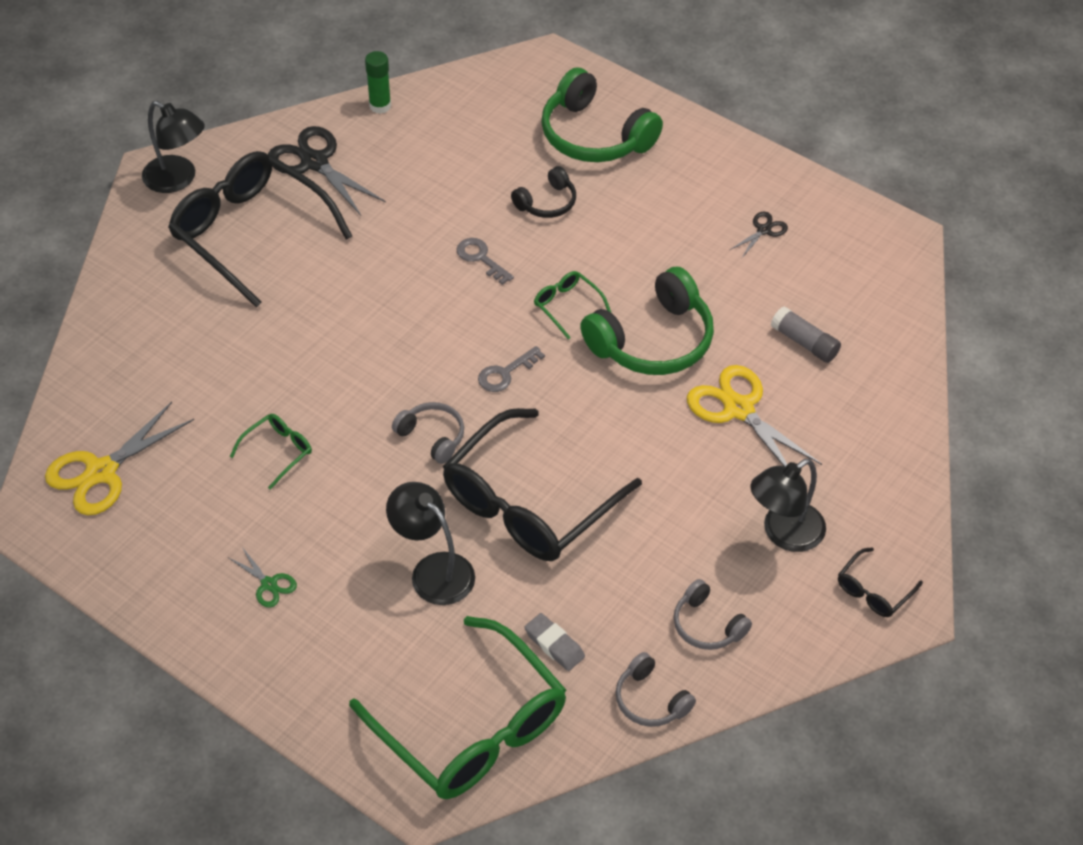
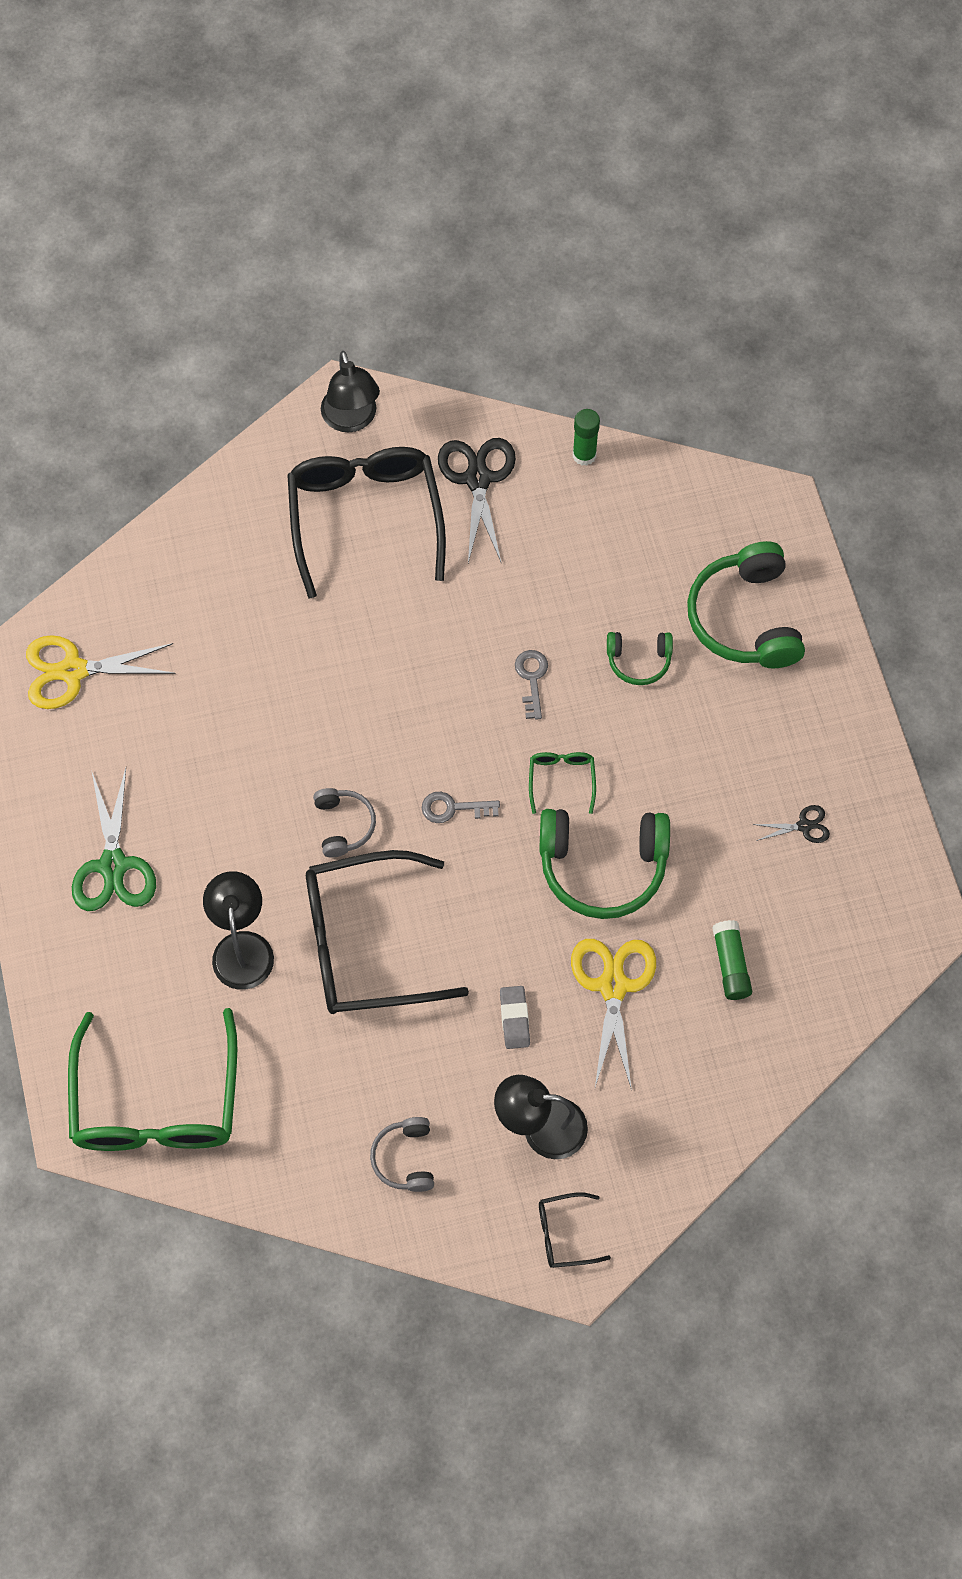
camera: 40 degrees right, 15 degrees up
(269, 584) = (113, 865): green scissors -> green scissors, size x2.04
(278, 452) = (215, 750): green glasses -> none
(547, 202) = (639, 661): black headphones -> green headphones
(554, 645) = (275, 1082): grey eraser -> grey eraser (514, 1019)
(650, 700) = (305, 1186): grey headphones -> none
(804, 342) = (730, 965): grey glue stick -> green glue stick

